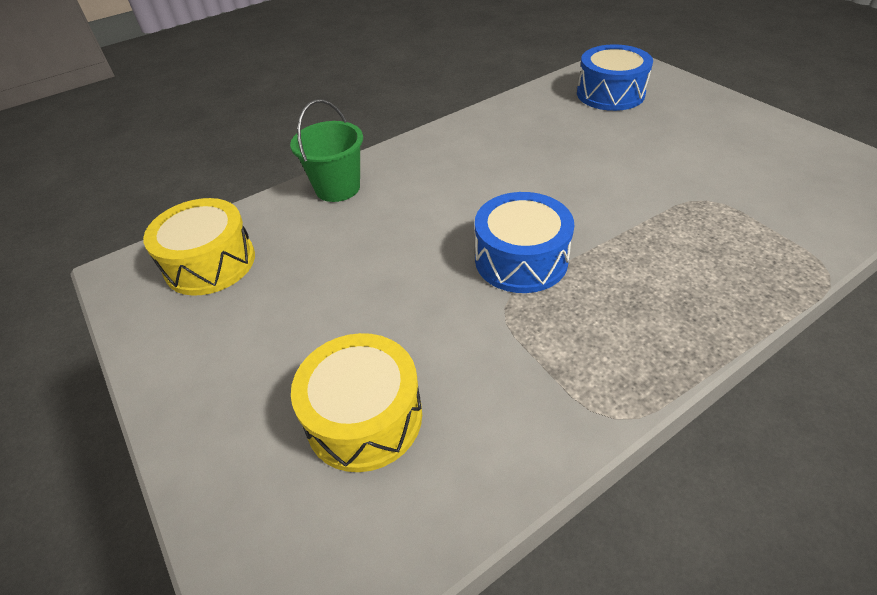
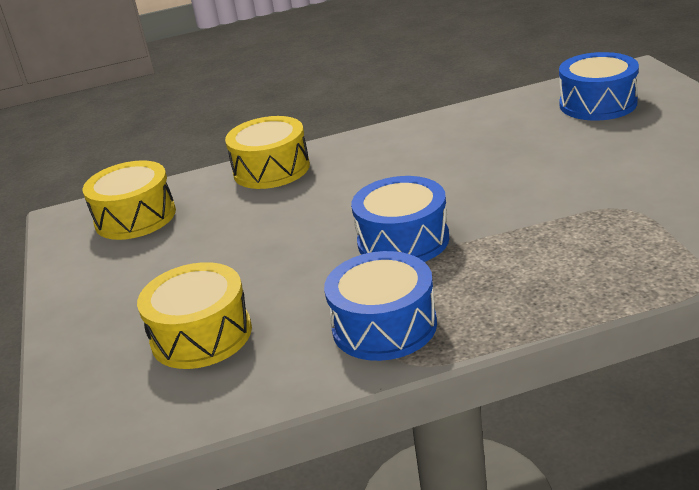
camera: 20 degrees right, 15 degrees down
(337, 188) = (271, 169): green bucket -> yellow drum
(563, 371) = (384, 326): none -> blue drum

